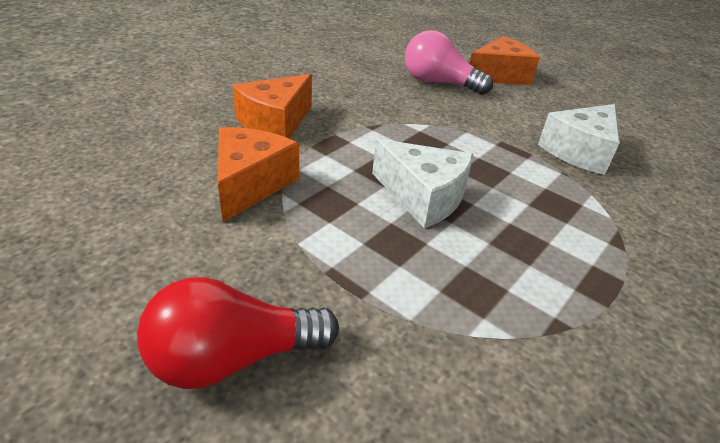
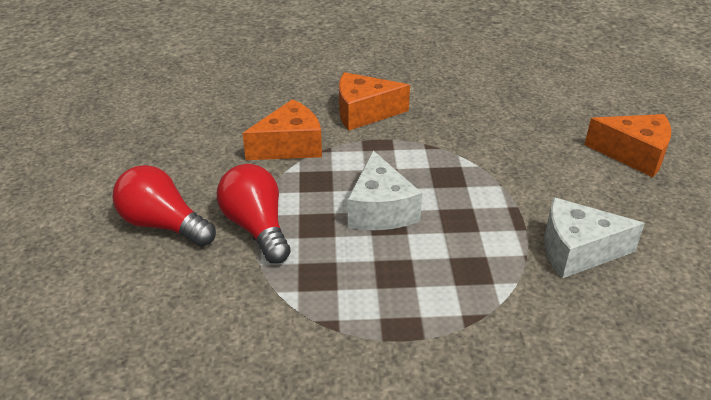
camera: 50 degrees right, 0 degrees up
(346, 284) = (257, 227): none -> red light bulb
(438, 83) = (551, 136): pink light bulb -> none

